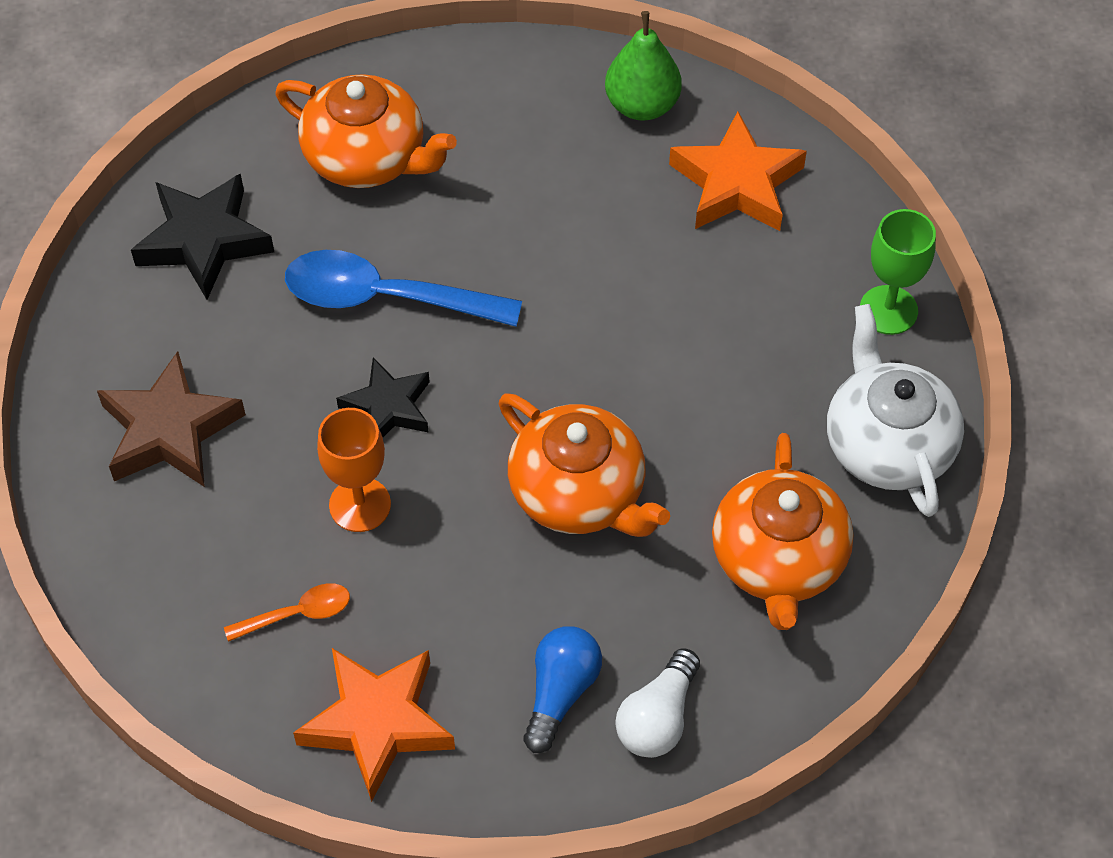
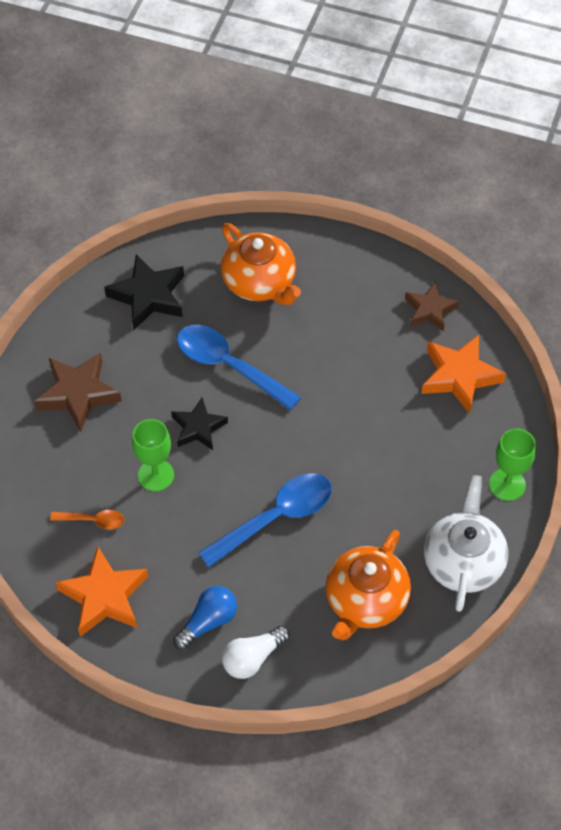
camera: 25 degrees right, 0 degrees up
(360, 505) = (156, 475): orange goblet -> green goblet
(579, 493) = (276, 517): orange teapot -> blue spoon
(642, 105) = (430, 310): green pear -> brown star

